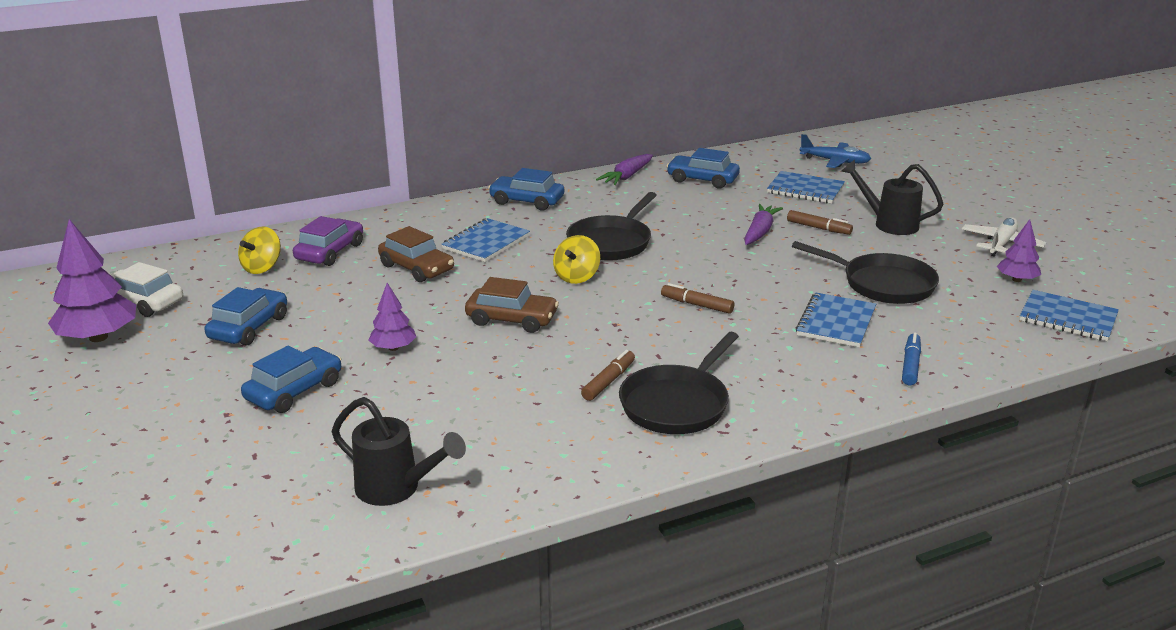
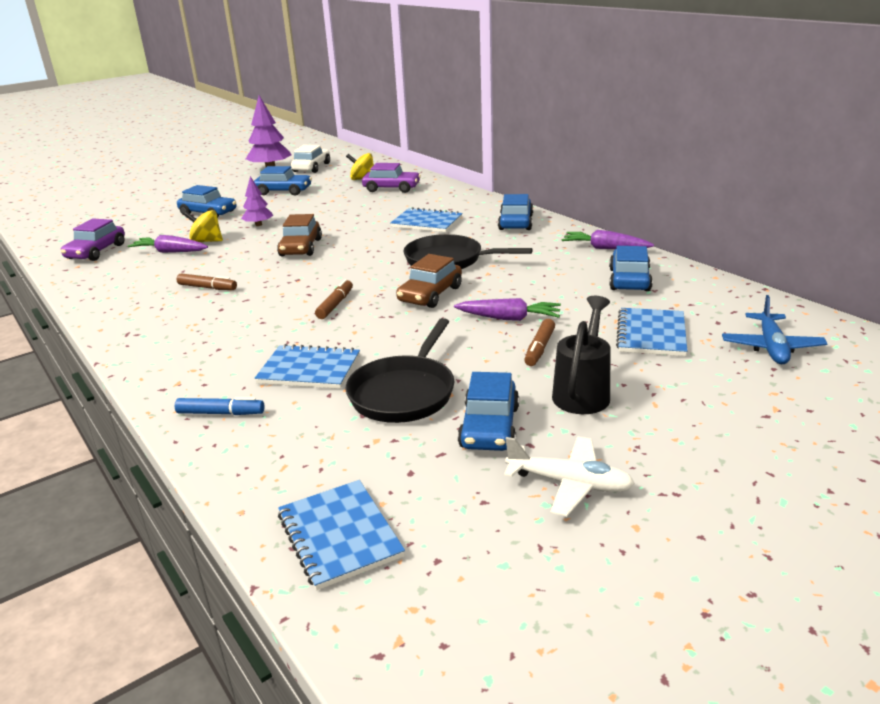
camera: 80 degrees right, 0 degrees up
(396, 489) = (96, 252): black watering can -> purple car
(417, 268) = (375, 211): brown car -> brown car (430, 294)
(452, 417) = (170, 252): none -> purple carrot
(576, 277) = (376, 257): yellow spinning top -> yellow spinning top (206, 241)
(677, 404) = (171, 313): black pan -> none
(935, 259) = (489, 427): none -> blue car
(1017, 280) = (450, 494): purple tree -> none
(1068, 318) = (339, 535): blue notebook -> blue notebook turned 45 degrees counterclockwise

